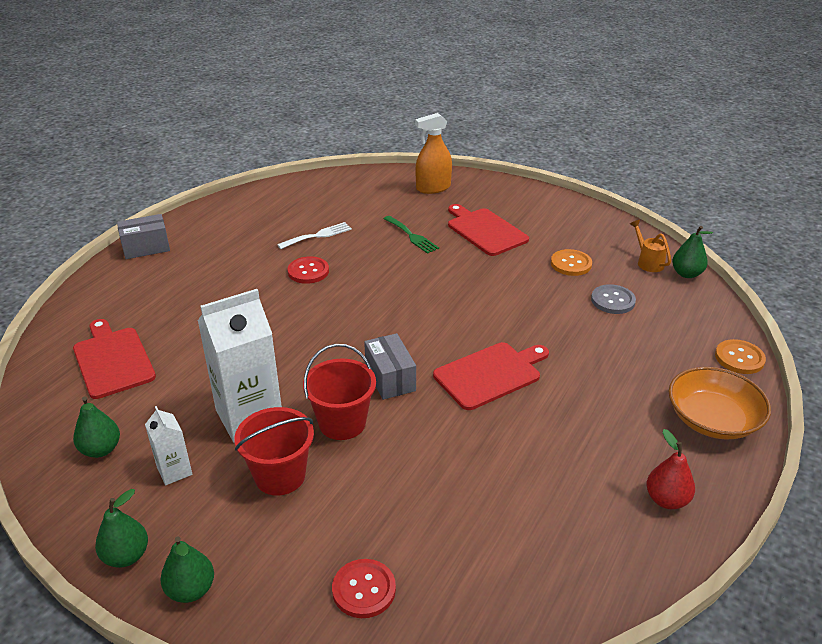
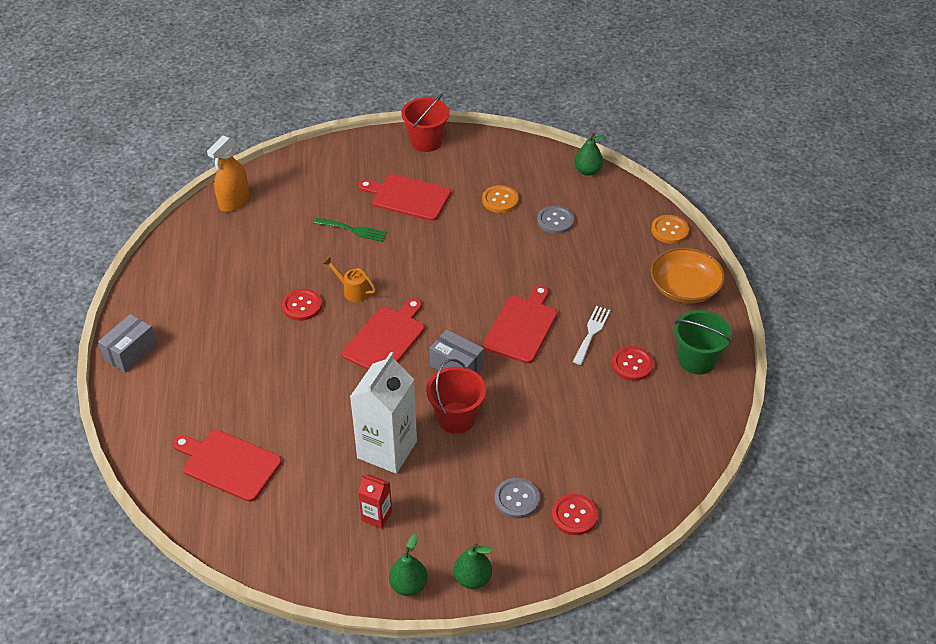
camera: 35 degrees left, 10 degrees up
(101, 449) = (305, 532): green pear -> none
(174, 471) = (376, 516): white carton -> red carton
(280, 476) = (452, 477): red bucket -> red bucket (426, 141)
(318, 235) = (273, 266): white fork -> white fork (591, 332)
(320, 534) = (516, 499): none -> grey button
(350, 326) = (386, 338): none -> red cutting board
(433, 188) = (324, 170): orange spray bottle -> orange spray bottle (234, 201)
(580, 466) = (632, 364): none -> red button
(648, 262) = (553, 172): orange watering can -> orange watering can (352, 291)
(666, 500) = (696, 360): red pear -> green bucket

